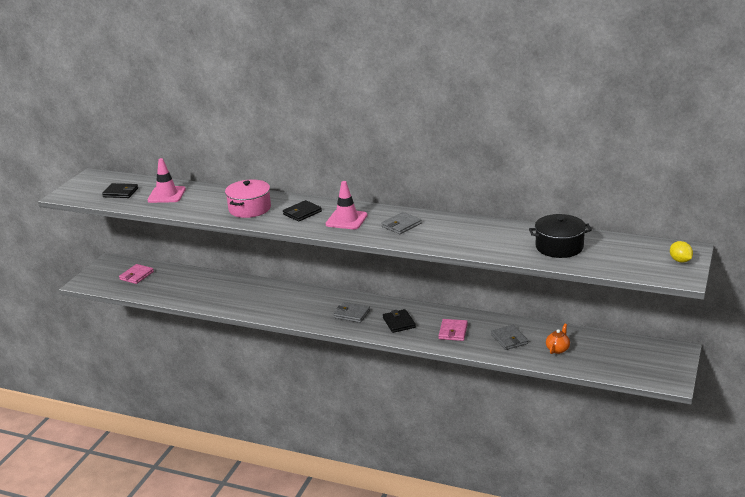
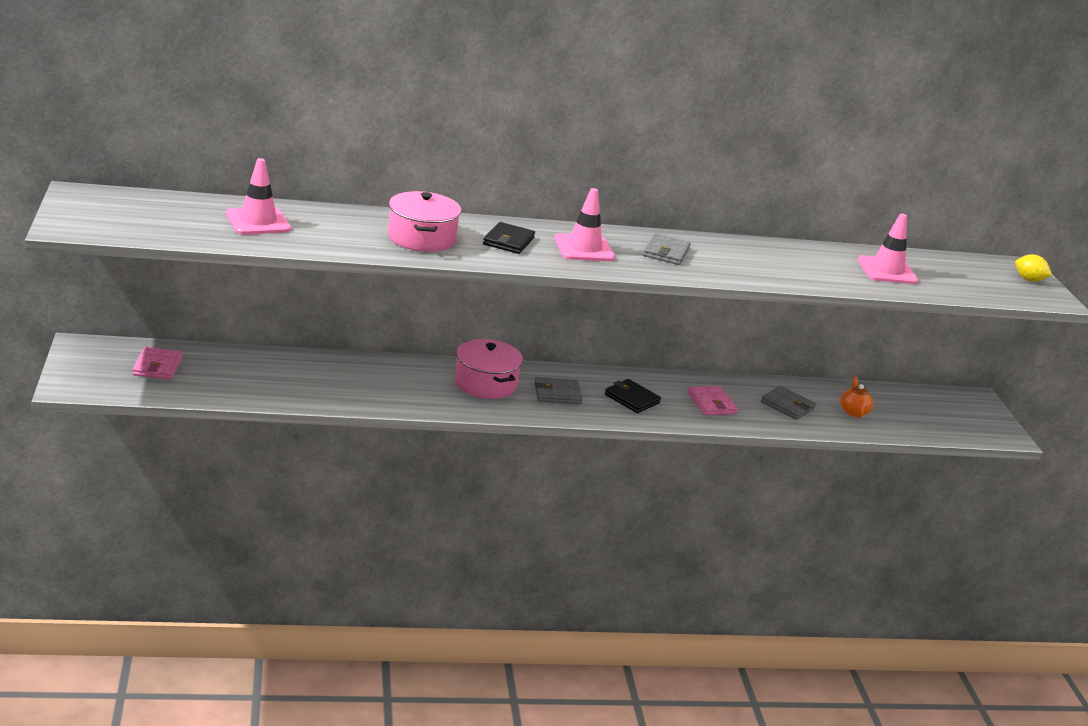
camera: 35 degrees left, 0 degrees up
(120, 192) = (170, 220): black wallet -> none
(312, 303) = (485, 383): none -> pink pot
(559, 247) = (887, 271): black pot -> pink traffic cone

